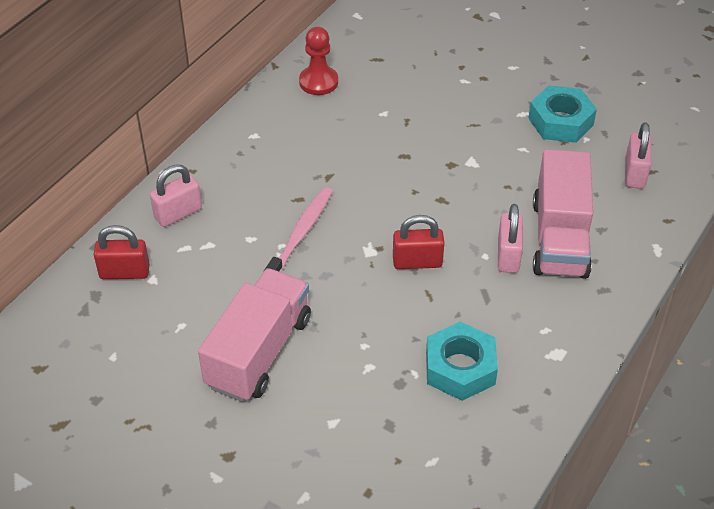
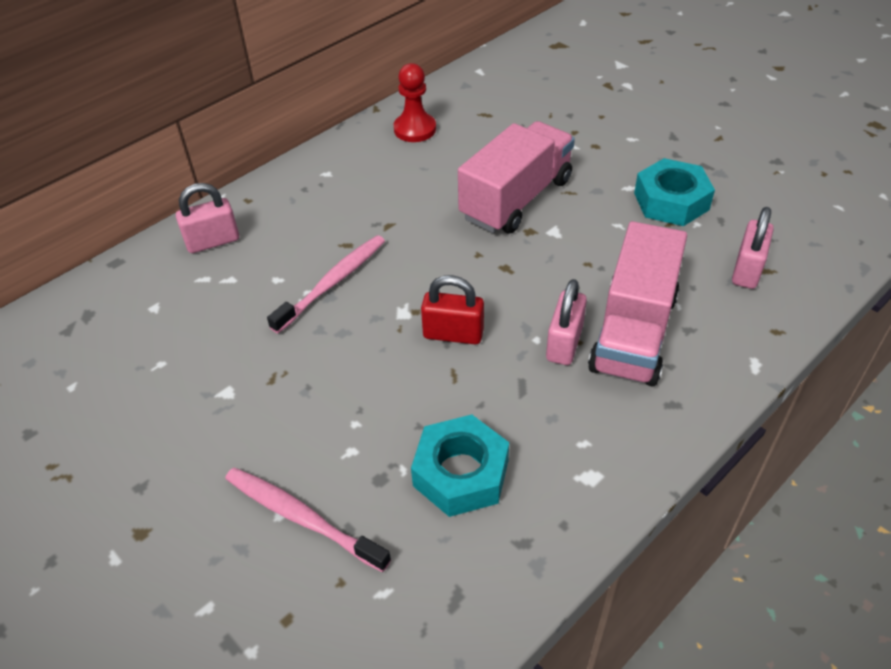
camera: 15 degrees right, 0 degrees up
(124, 272) = (128, 295): red padlock -> none
(259, 352) = (231, 410): pink truck -> pink truck (516, 199)
(351, 421) = (302, 517): none -> pink toothbrush

